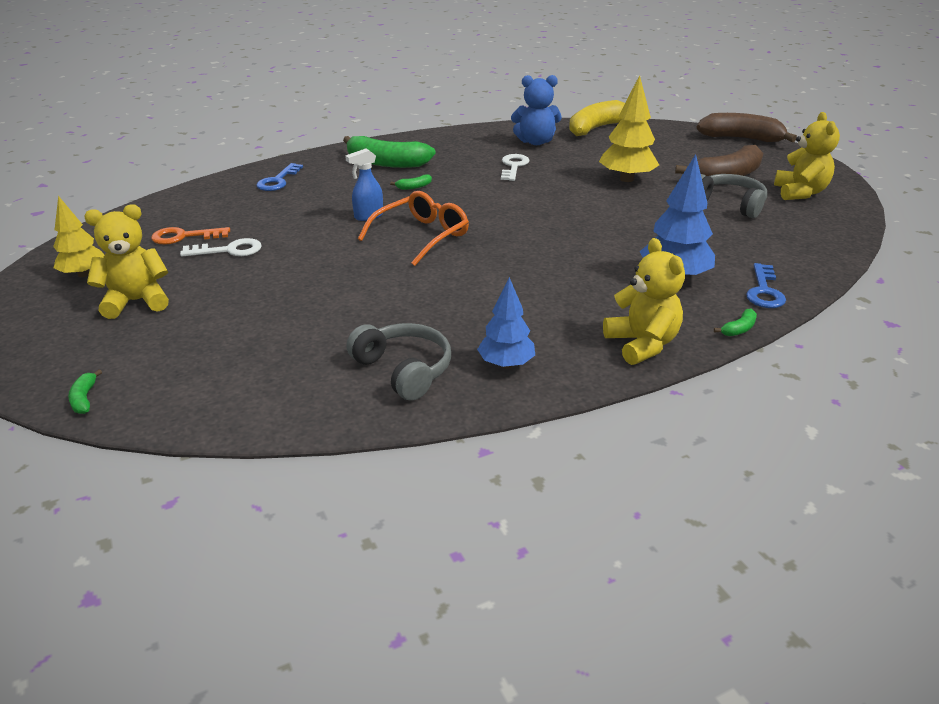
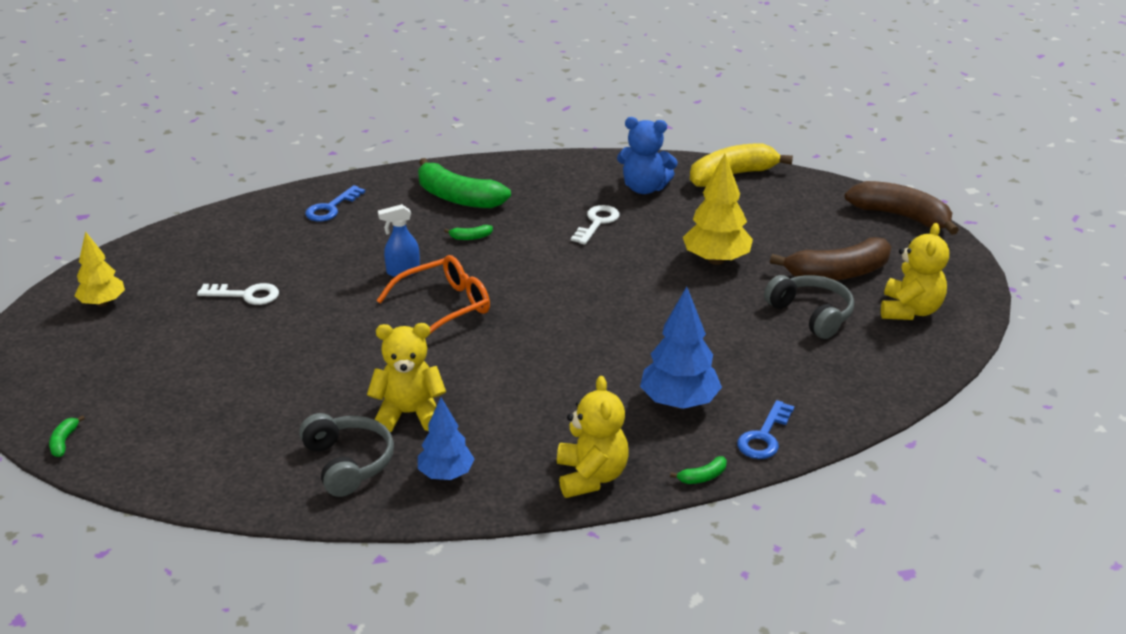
camera: 15 degrees right, 0 degrees up
(136, 301) = (139, 343): yellow teddy bear -> yellow teddy bear (409, 414)
(184, 237) = (209, 271): orange key -> none

